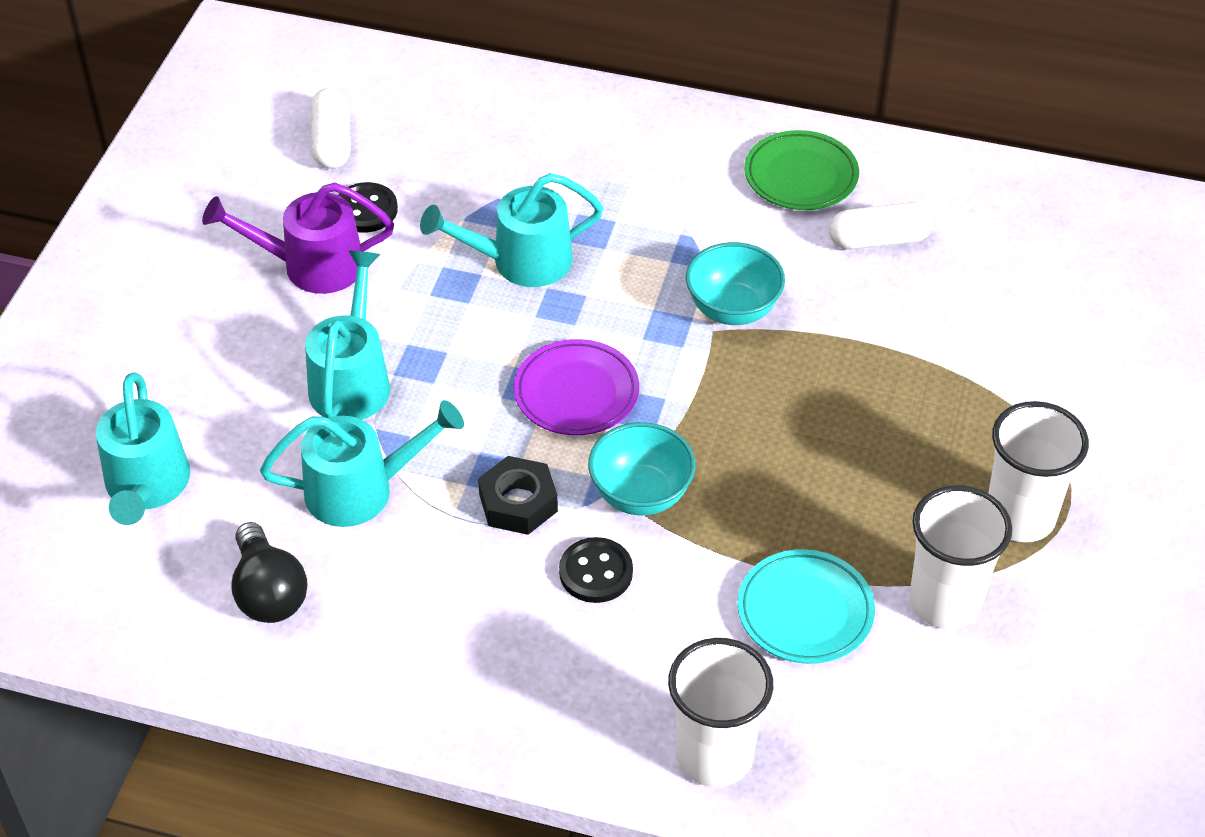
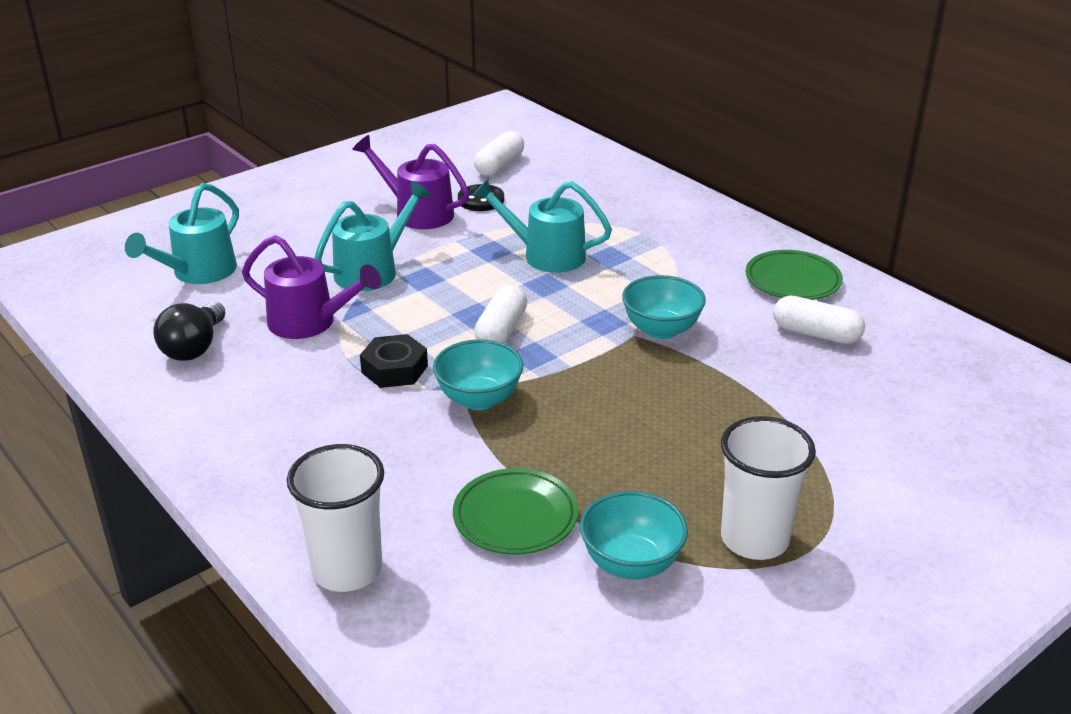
camera: 35 degrees right, 15 degrees down
(362, 489) = (311, 323): turquoise watering can -> purple watering can
(576, 393) = (501, 330): purple plate -> white capsule
(596, 572) = (398, 427): black button -> none
(805, 611) = (515, 517): turquoise plate -> green plate
(945, 602) = (631, 563): white cup -> turquoise bowl

